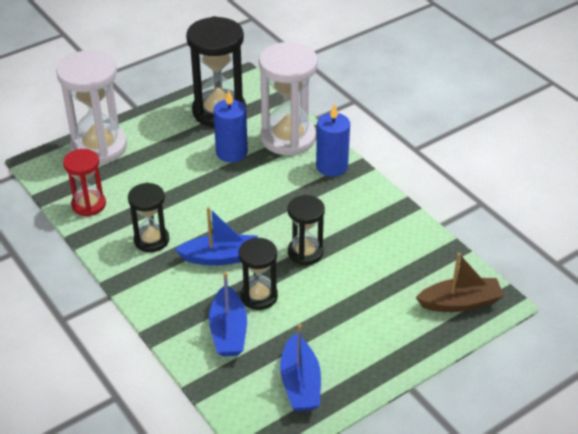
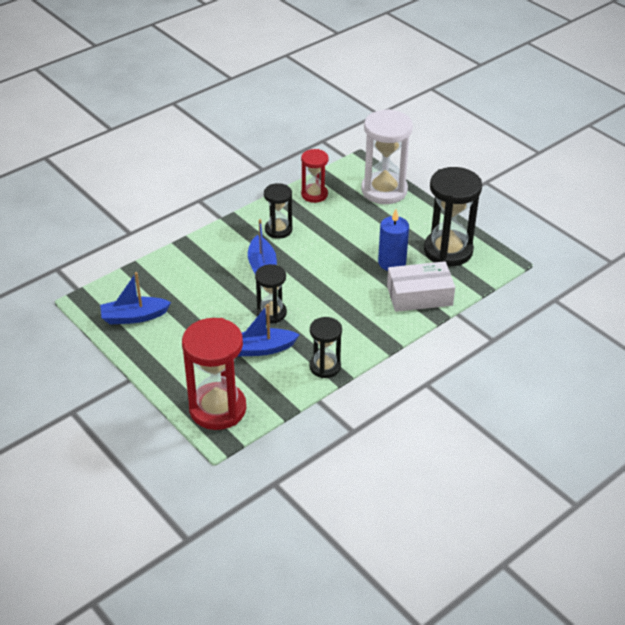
camera: 85 degrees right, 0 degrees up
(228, 331) = (185, 277): blue boat -> blue boat (261, 349)
(259, 296) = (221, 290): black hourglass -> black hourglass (325, 367)
(288, 138) = (419, 295): white hourglass -> white box
(332, 166) = (384, 325): blue candle -> none
(460, 302) = (217, 409): brown boat -> red hourglass

